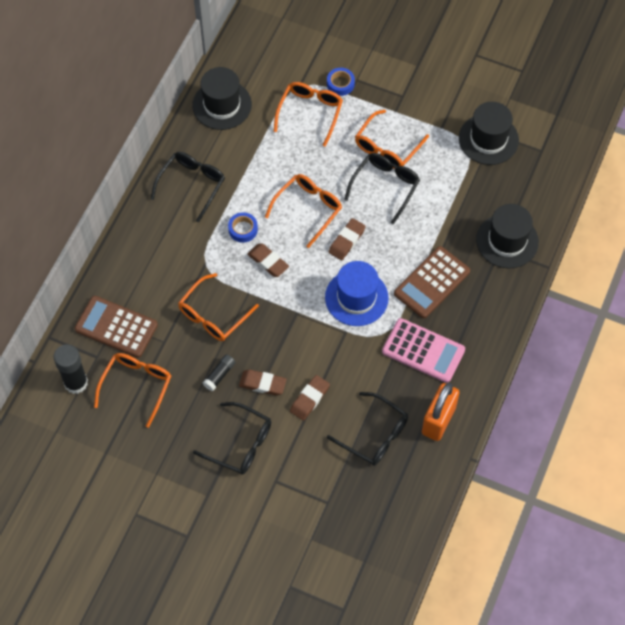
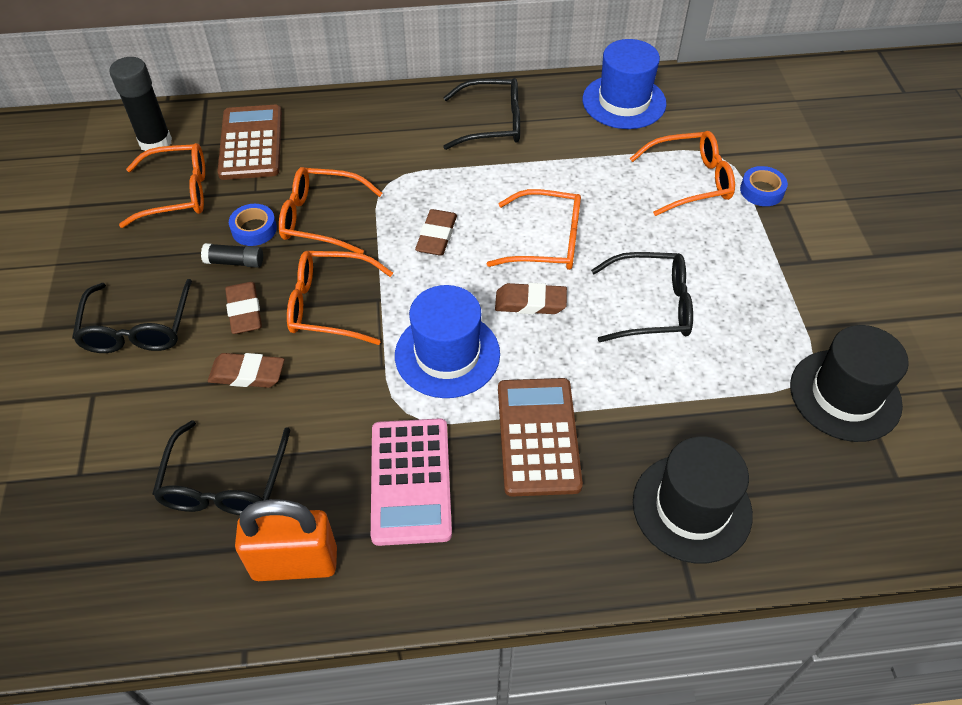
camera: 60 degrees right, 10 degrees down
(222, 105) = (624, 102): black hat -> blue hat
(243, 229) = (466, 192): blue tape -> blue tape (254, 229)
(387, 147) = (715, 281): orange glasses -> orange glasses (329, 305)
(431, 282) = (538, 436): brown calculator -> brown calculator turned 75 degrees clockwise

